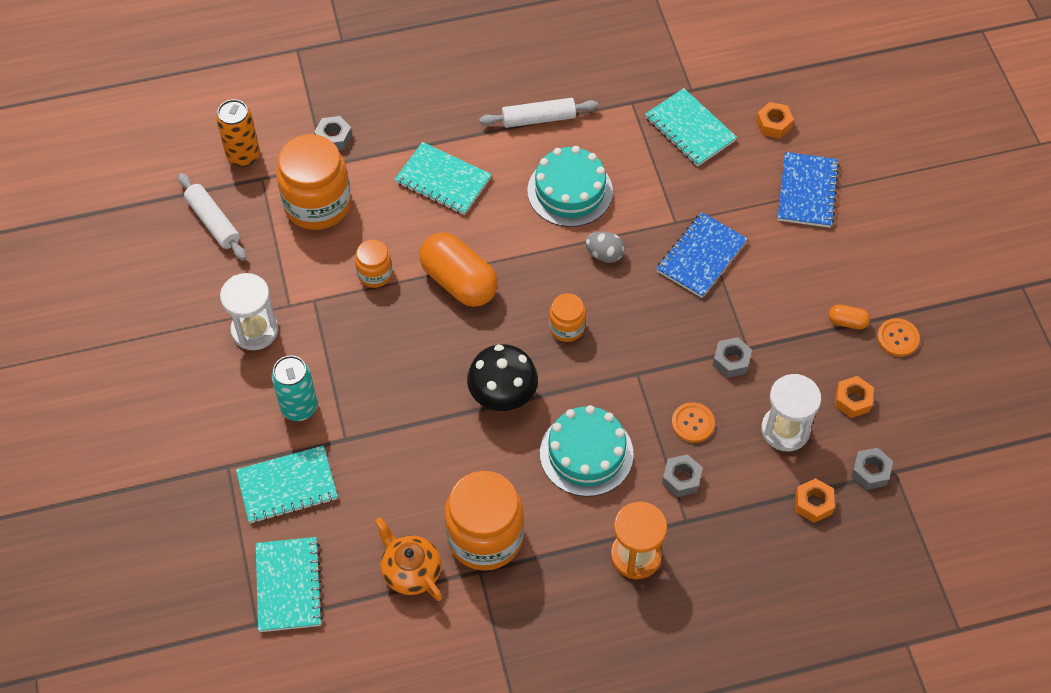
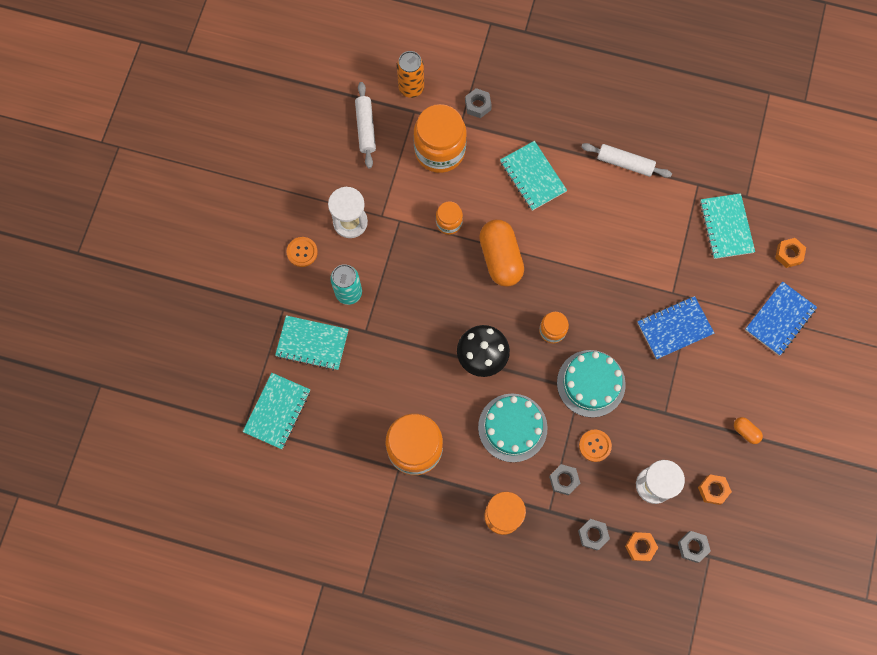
camera: 30 degrees right, 15 degrees up
(410, 571) = (356, 444): orange teapot -> none
(570, 191) = (614, 230): turquoise cake -> turquoise cake (591, 383)
(604, 254) = (609, 291): grey egg -> none
(731, 361) = (648, 416): grey nut -> grey nut (592, 535)
(898, 338) = (773, 463): orange button -> orange button (302, 252)

